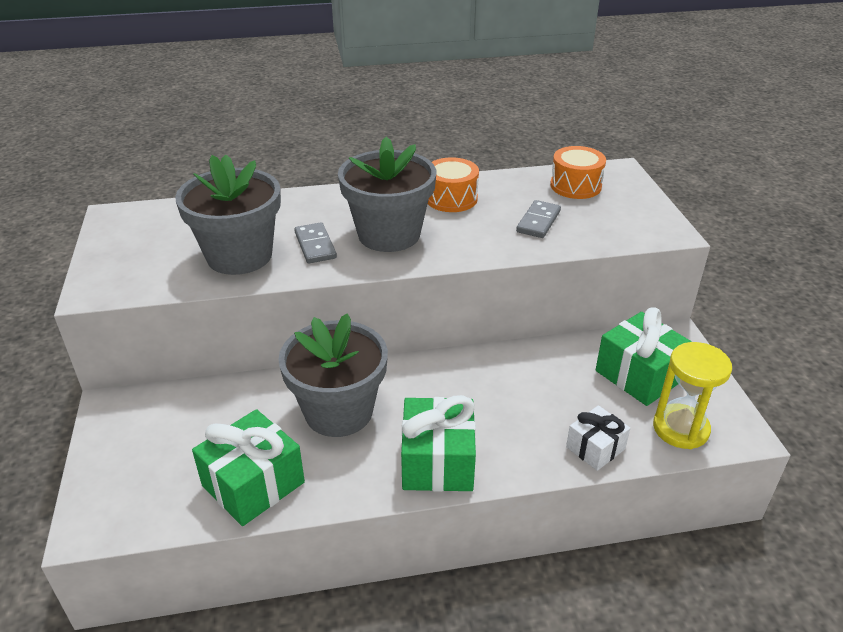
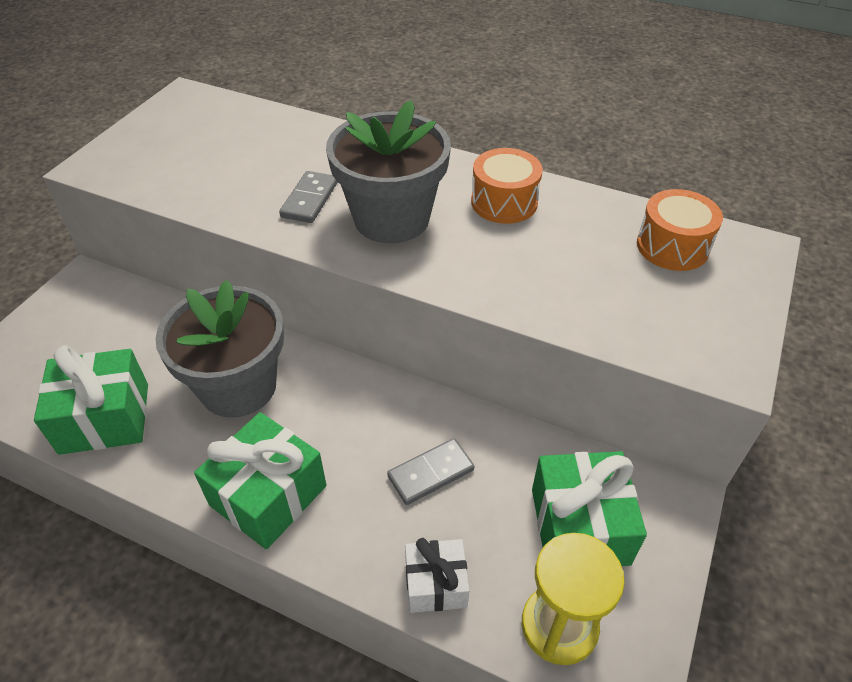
camera: 35 degrees right, 10 degrees up
(239, 256) = (234, 181): grey flower pot -> none
(538, 221) = (572, 275): grey domino -> grey domino (430, 473)

